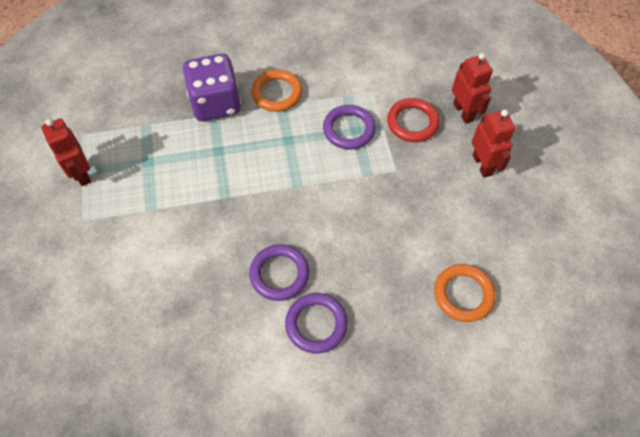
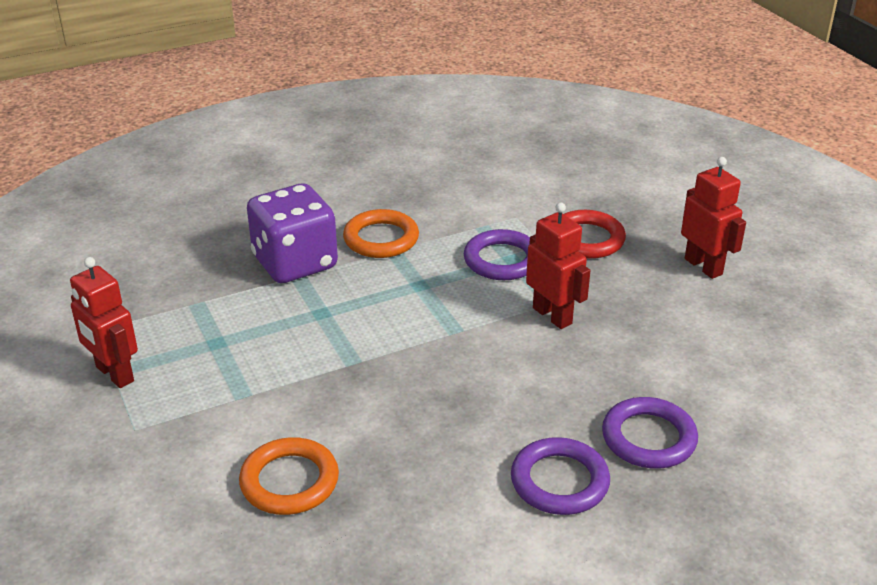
camera: 15 degrees left, 25 degrees down
(279, 274) = (476, 434): purple ring -> purple ring (648, 438)
(463, 112) = (649, 218): red robot -> red robot (552, 315)
(463, 294) = (753, 406): orange ring -> orange ring (289, 481)

